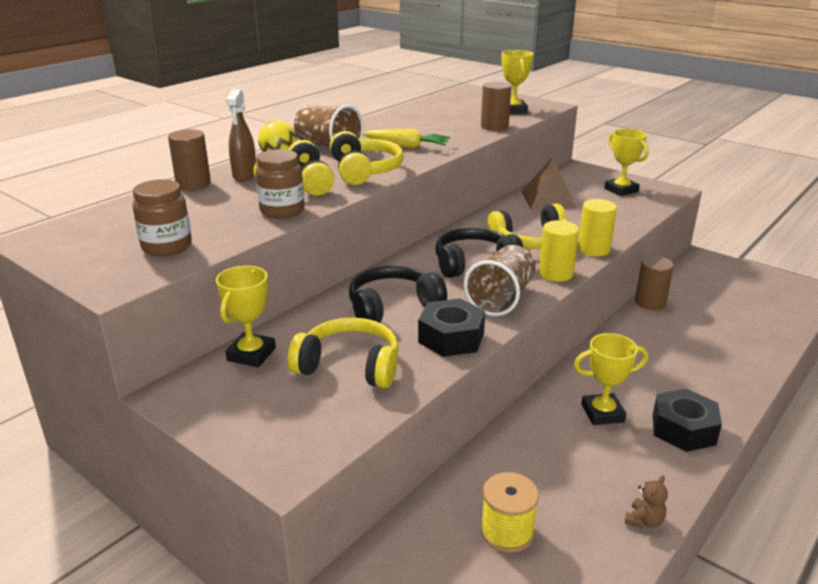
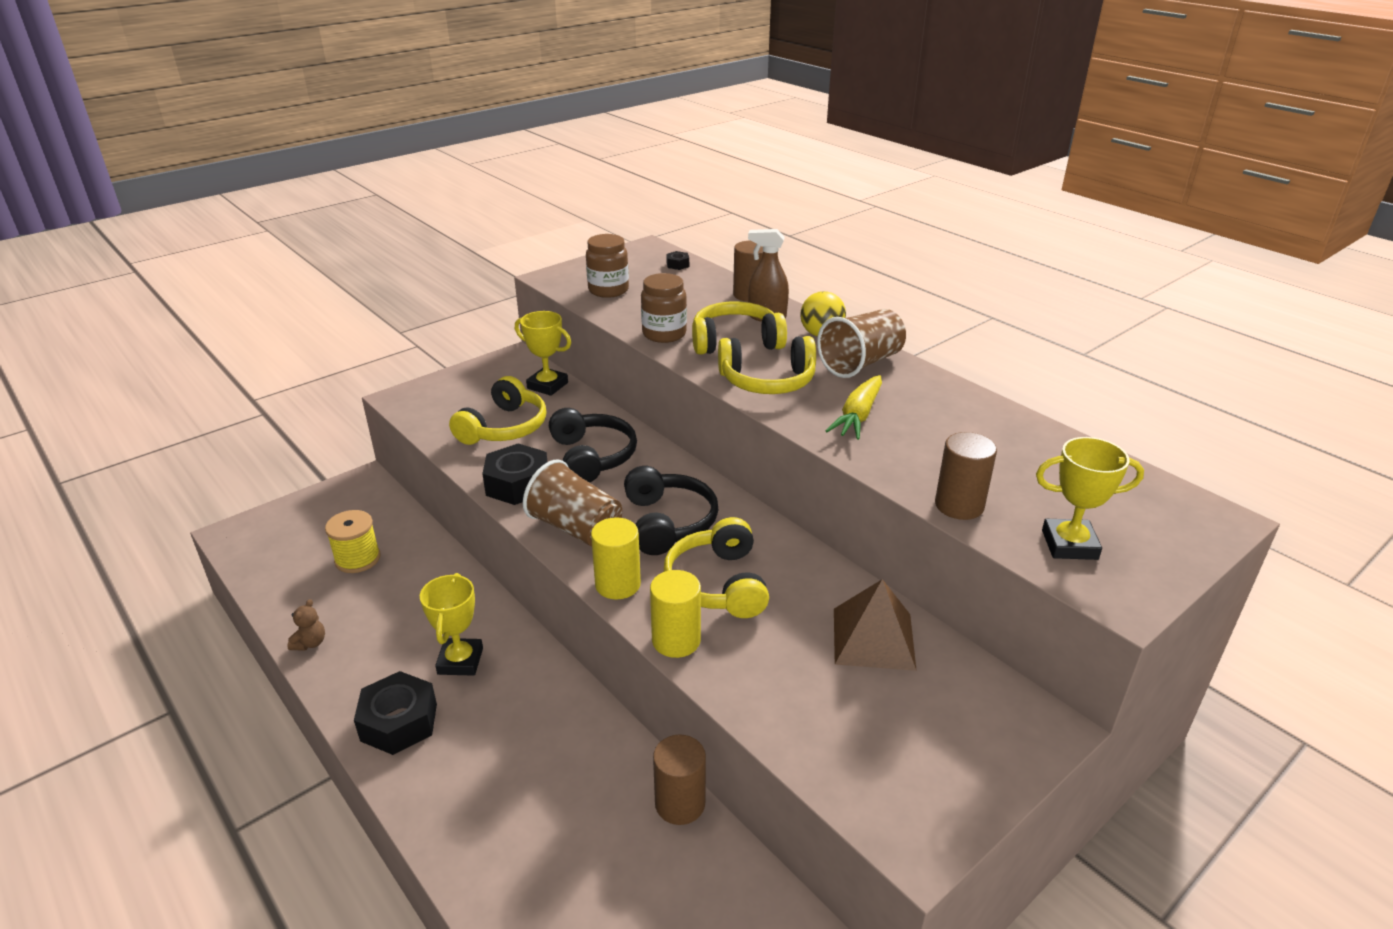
camera: 100 degrees right, 5 degrees up
(100, 219) = (677, 265): none -> black nut
(621, 190) = (920, 756): yellow trophy -> none
(644, 521) = (310, 643): brown teddy bear -> brown teddy bear turned 120 degrees counterclockwise

